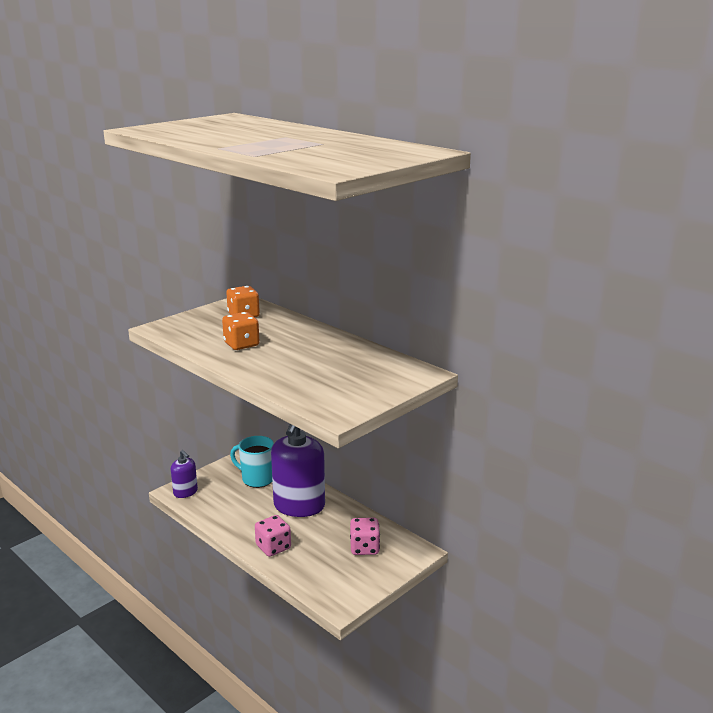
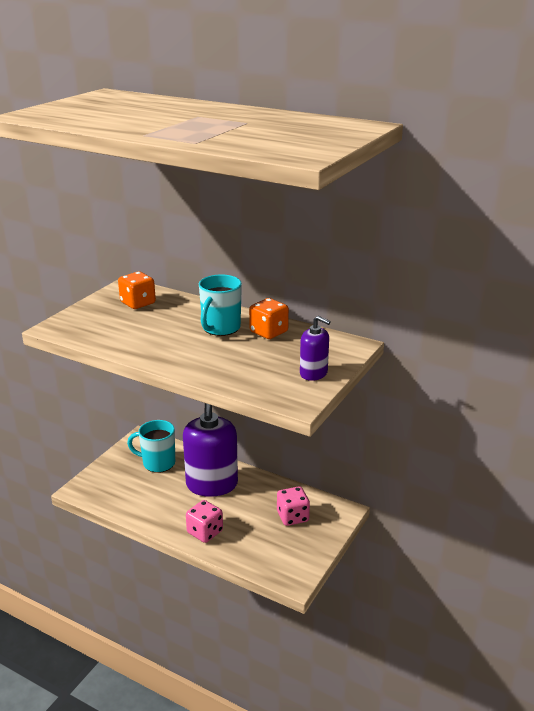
camera: 15 degrees left, 5 degrees up
(185, 492) = (90, 489): purple soap dispenser -> purple soap dispenser (313, 373)
(241, 344) = (155, 336): orange dice -> orange dice (268, 332)
(305, 344) = (220, 328): none -> turquoise mug

